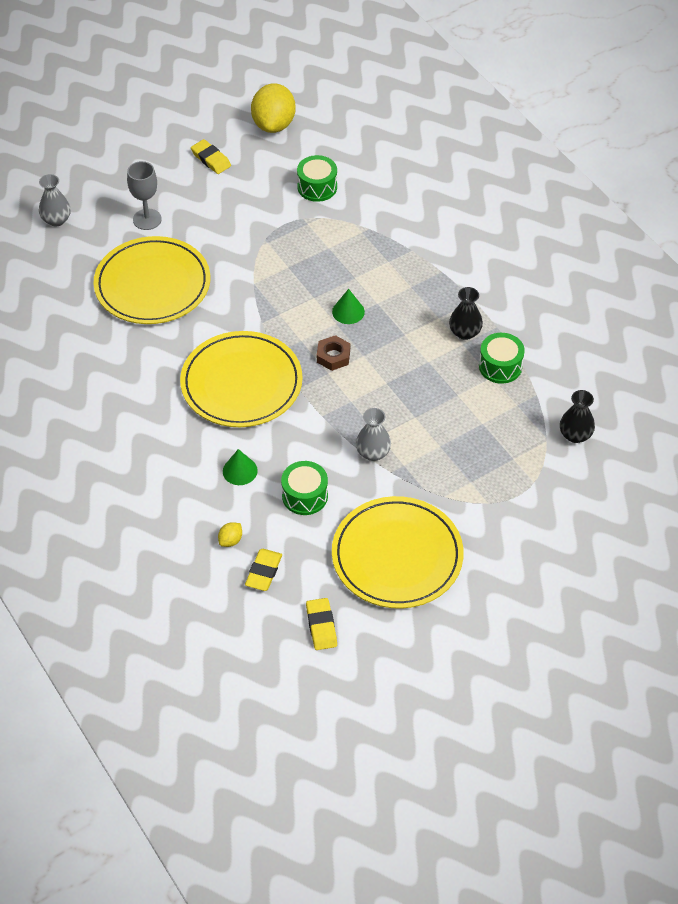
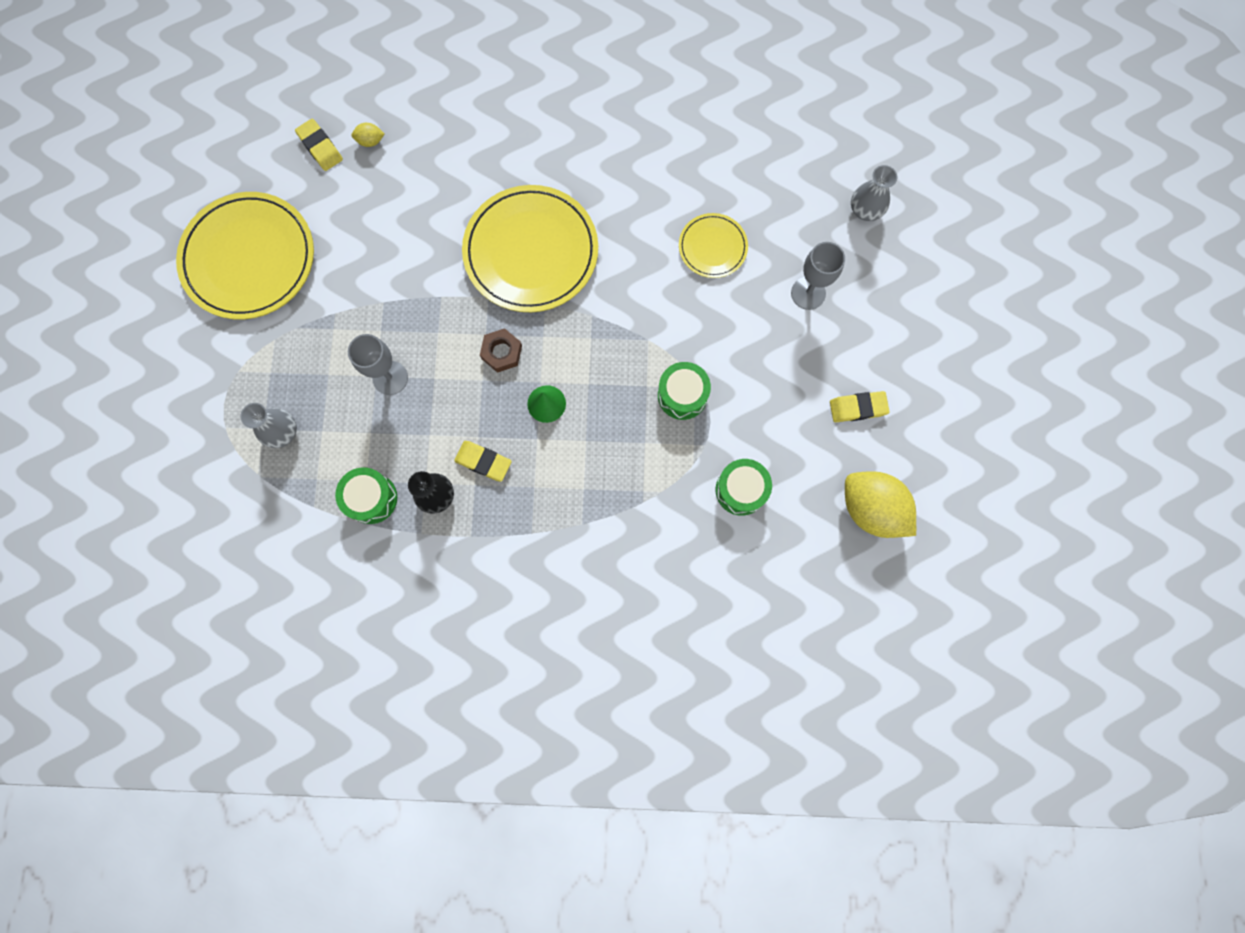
camera: 125 degrees right, 25 degrees up
(152, 285) = (712, 247): yellow plate -> yellow plate, size x0.51
(230, 540) = (371, 141): yellow lemon -> yellow lemon turned 75 degrees counterclockwise
(240, 471) = (435, 191): green cone -> none
(305, 496) = (367, 226): green drum -> green drum (682, 395)
(321, 626) = (235, 158): yellow eraser -> yellow eraser (483, 462)
(373, 453) = (366, 312): grey vase -> grey vase (282, 432)
(409, 408) = (390, 378): none -> grey goblet
(575, 435) = (242, 505): black vase -> none

